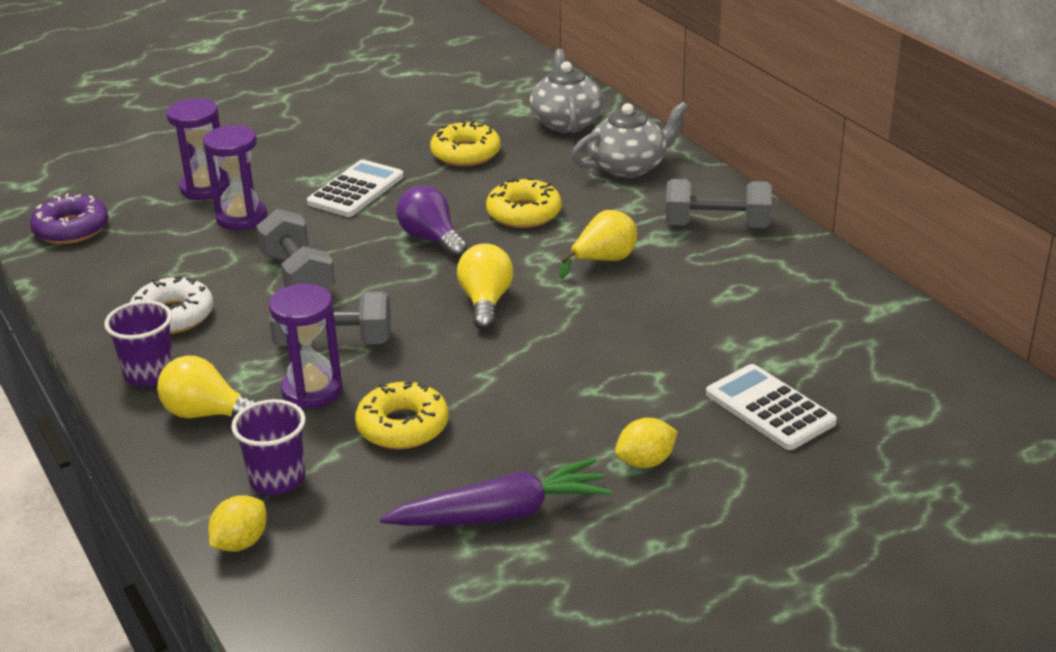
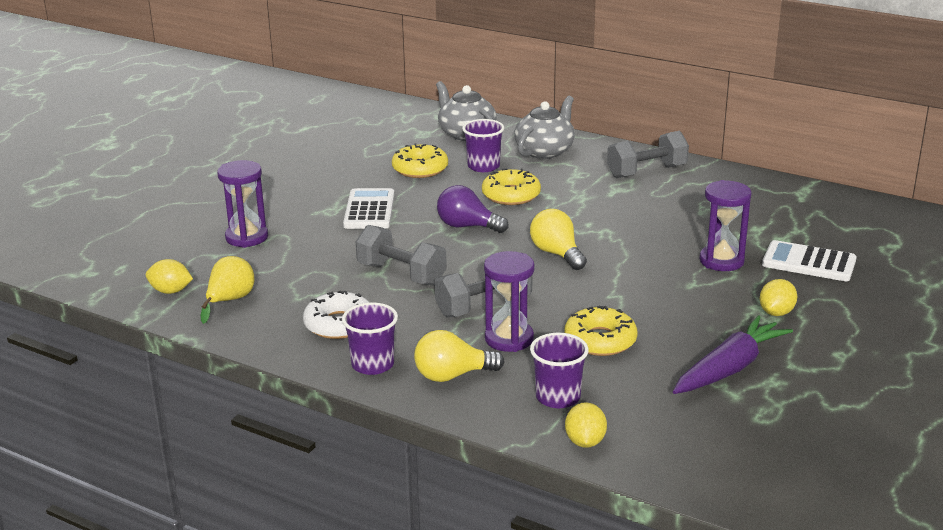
camera: 30 degrees left, 5 degrees down
(71, 229) = (171, 291): purple donut -> yellow lemon
(241, 218) = (304, 249): purple hourglass -> purple hourglass (721, 261)
(537, 168) = (483, 166): none -> purple cup
(604, 261) = (602, 209): yellow pear -> yellow pear (230, 301)

